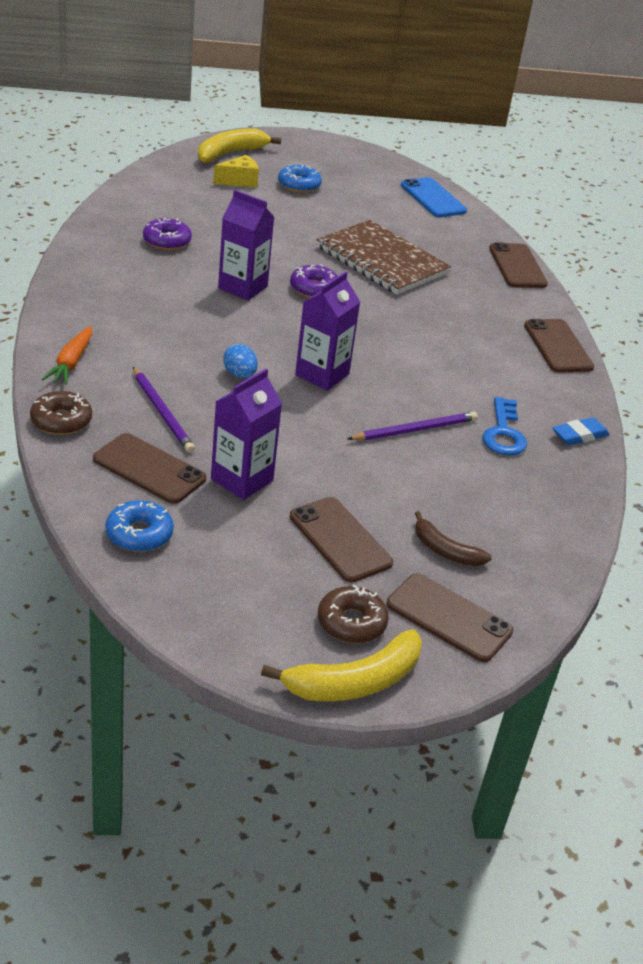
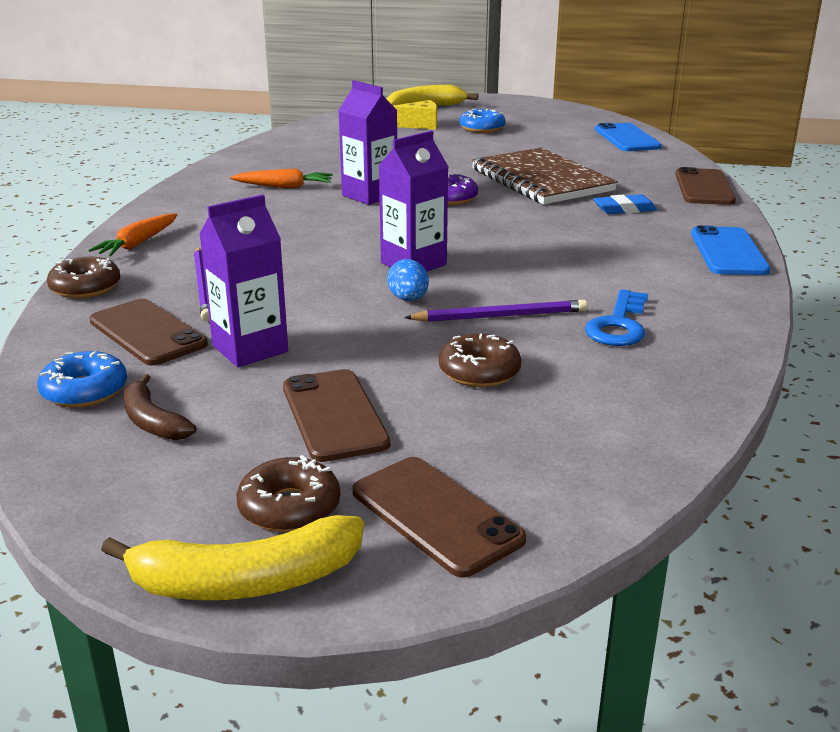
camera: 20 degrees right, 10 degrees down
(159, 278) = (284, 187): none -> orange carrot
(167, 241) = (313, 162): purple donut -> none
(239, 375) = (316, 260): blue egg -> blue egg (408, 299)
(423, 488) = (479, 372): none -> brown donut
(445, 550) = (473, 437): brown banana -> brown banana (152, 421)
(558, 346) = (728, 252): brown phone -> blue phone
(579, 435) = (725, 332): blue eraser -> blue eraser (624, 209)

